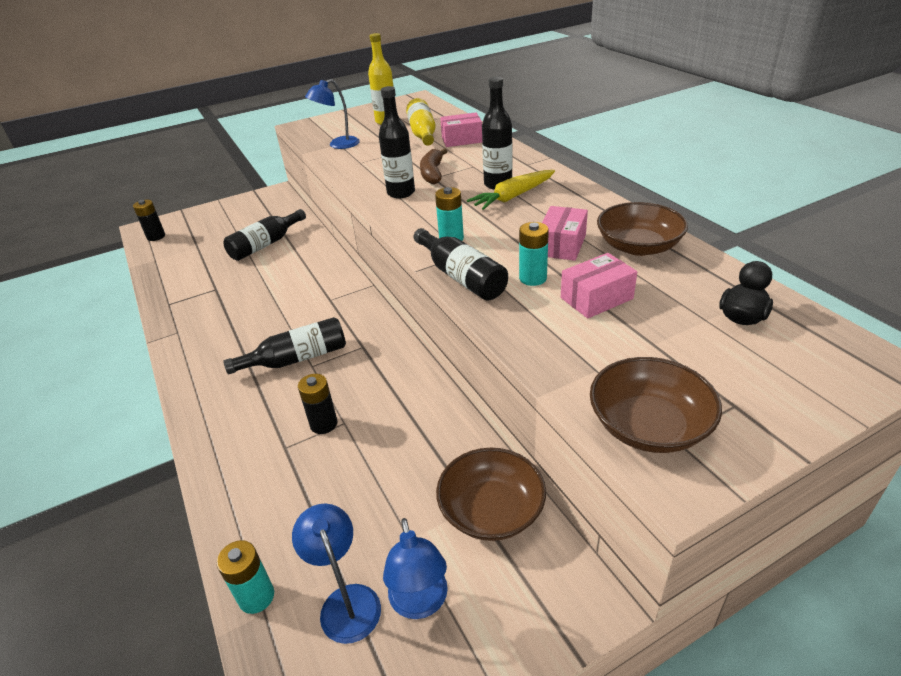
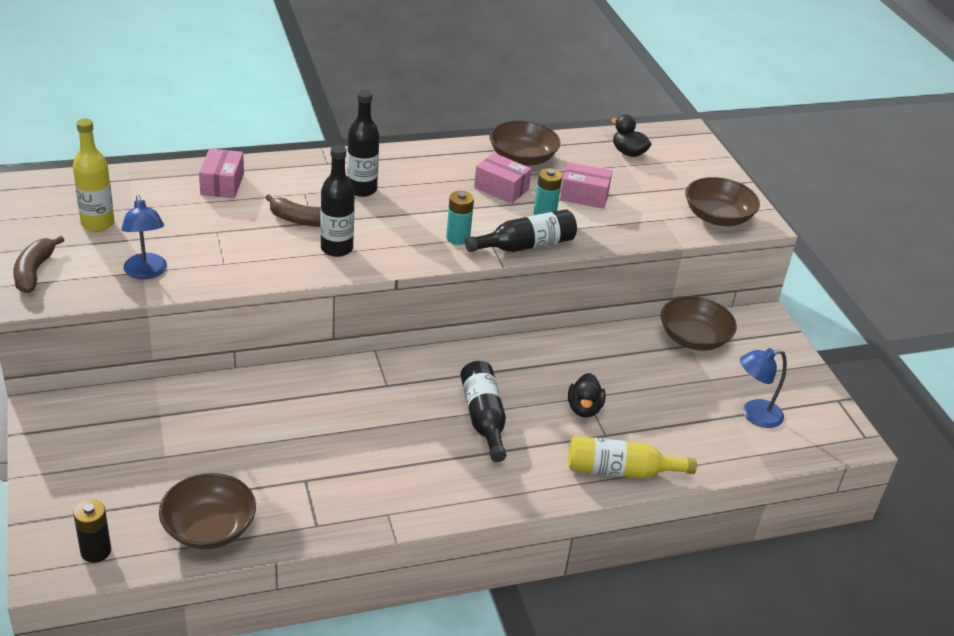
camera: 85 degrees left, 0 degrees up
(171, 265) = (209, 528): none -> brown bowl
(256, 597) = (746, 457): turquoise battery -> none
(265, 244) = (215, 429): black bottle -> none
(323, 424) = (584, 409): black battery -> black duck
(326, 121) = (34, 272): none -> brown banana
(420, 603) = (759, 383): blue lamp -> none
(422, 133) = (172, 205): yellow bottle -> yellow bottle (621, 471)
(513, 197) = (396, 188): yellow carrot -> none
(596, 298) = (584, 196): pink box -> pink box turned 60 degrees counterclockwise

